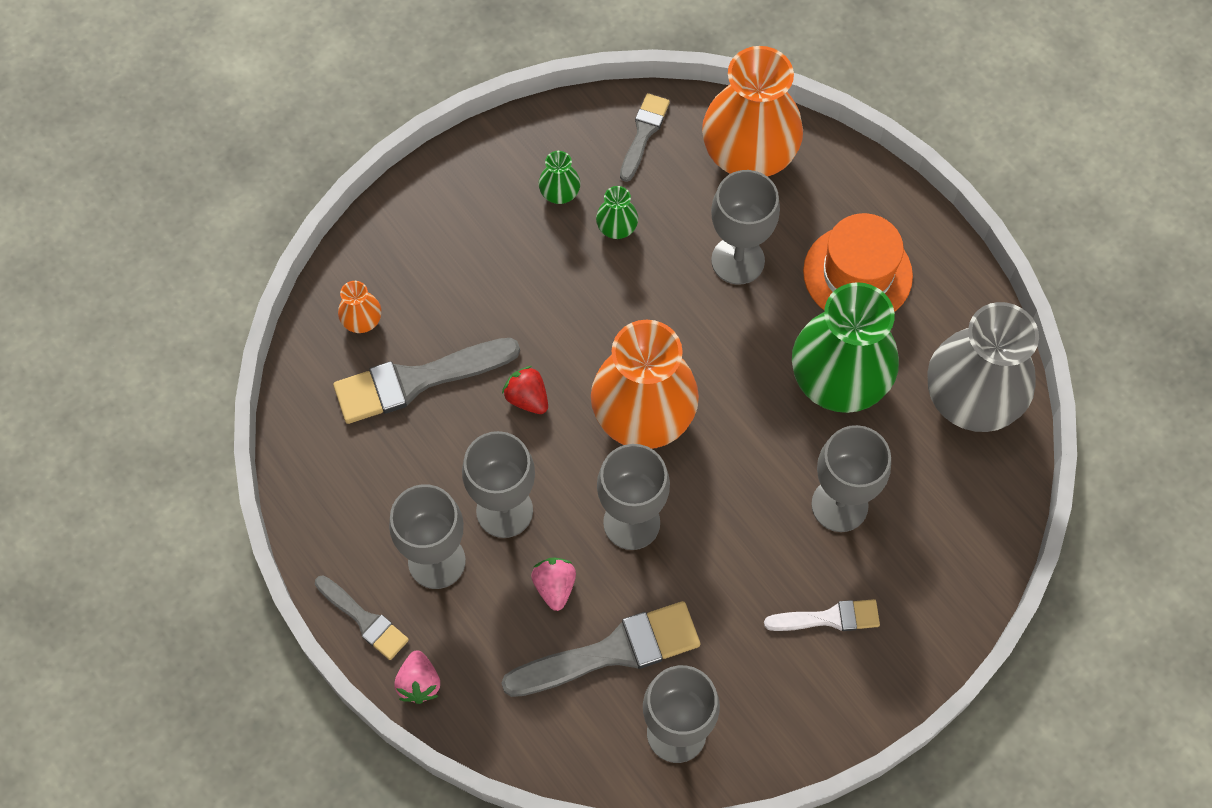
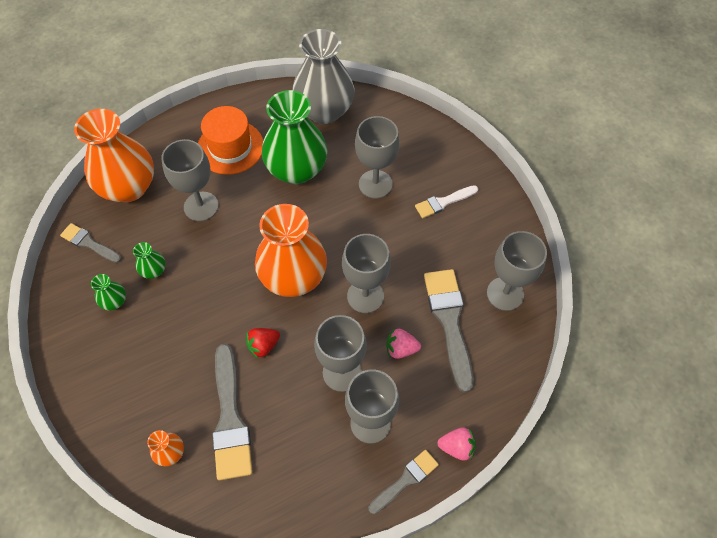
camera: 80 degrees left, 5 degrees down
(829, 618) = (443, 202): white brush -> white brush turned 120 degrees counterclockwise

